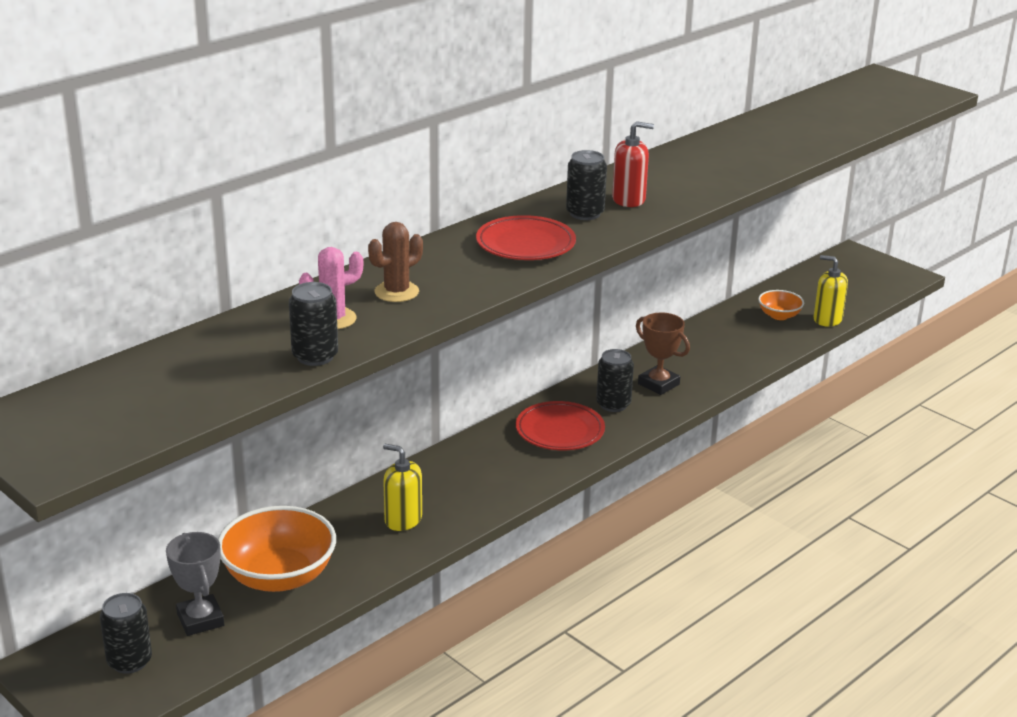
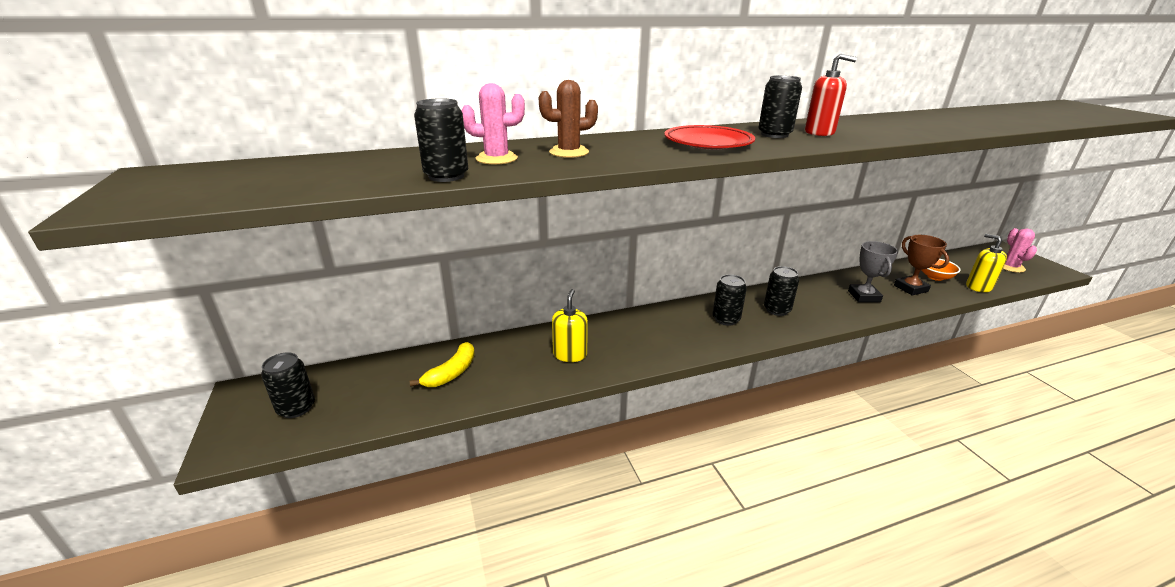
camera: 25 degrees right, 0 degrees up
(200, 620) = (371, 390): grey trophy -> grey trophy (864, 296)
(279, 576) = (452, 373): orange bowl -> yellow banana
(403, 520) = (570, 354): yellow soap dispenser -> yellow soap dispenser turned 45 degrees clockwise
(560, 431) = (726, 319): red plate -> black can
(658, 384) = (819, 303): brown trophy -> brown trophy (910, 288)
(860, 281) = (1010, 267): none -> pink cactus

